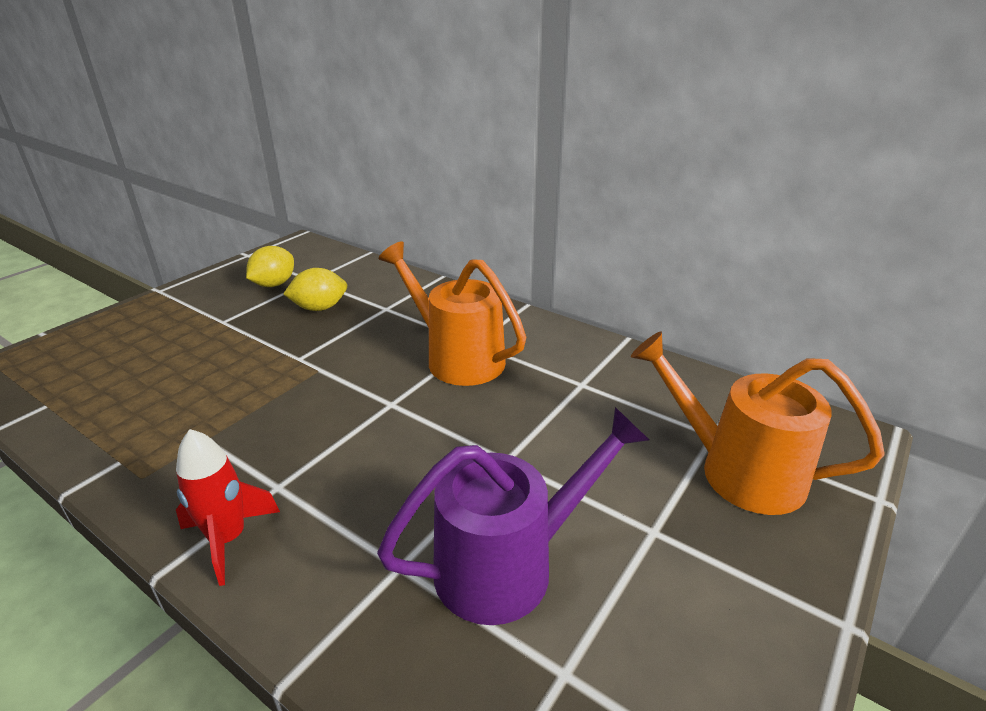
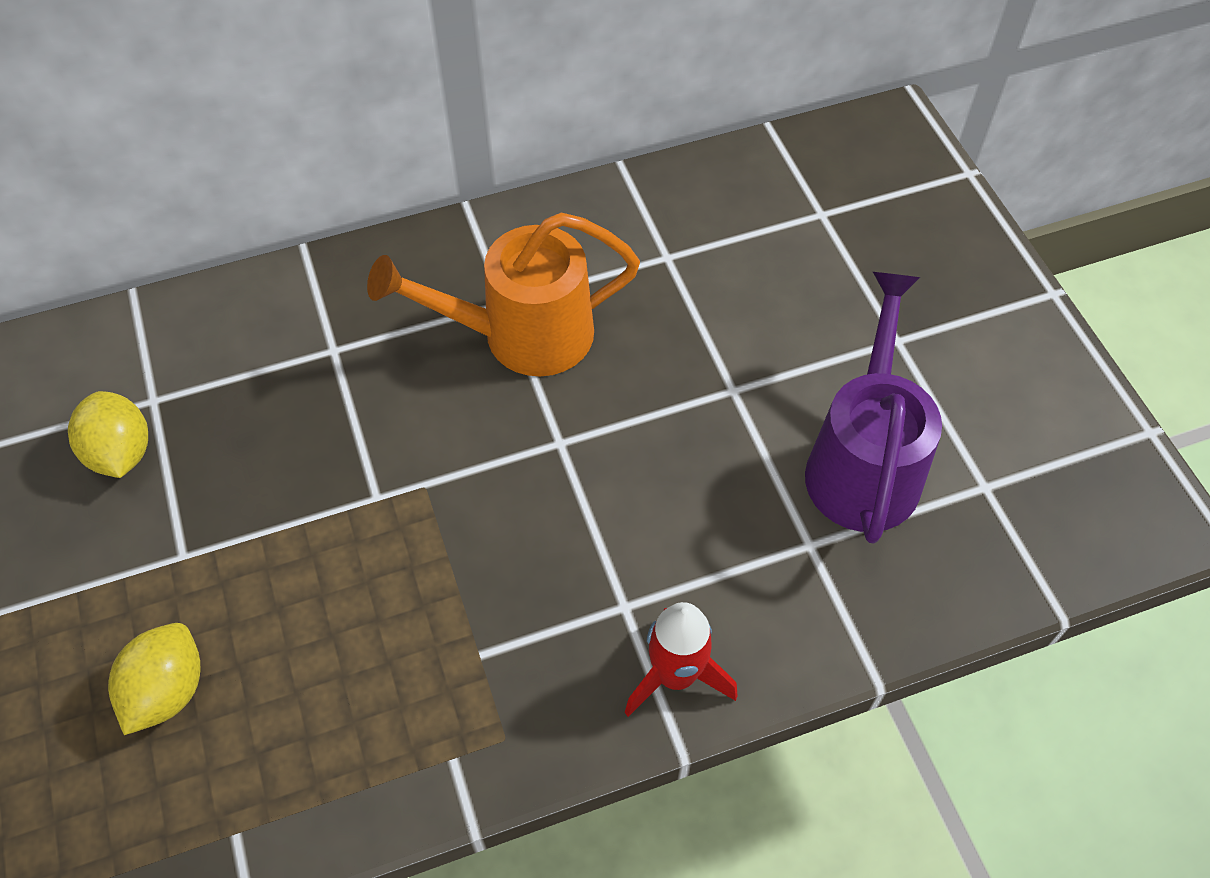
camera: 55 degrees left, 25 degrees up
(319, 308) = (258, 423): yellow lemon -> yellow lemon (167, 690)
(735, 470) = (874, 234): orange watering can -> none

